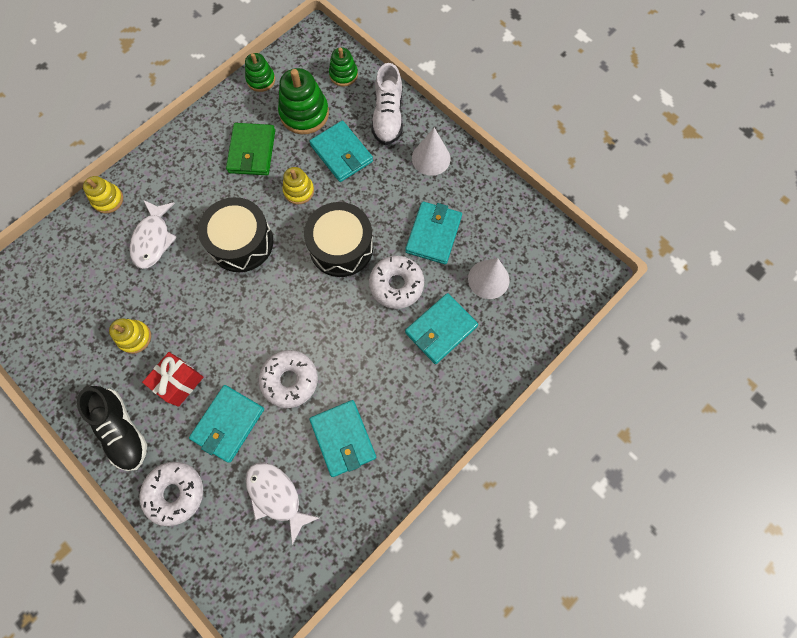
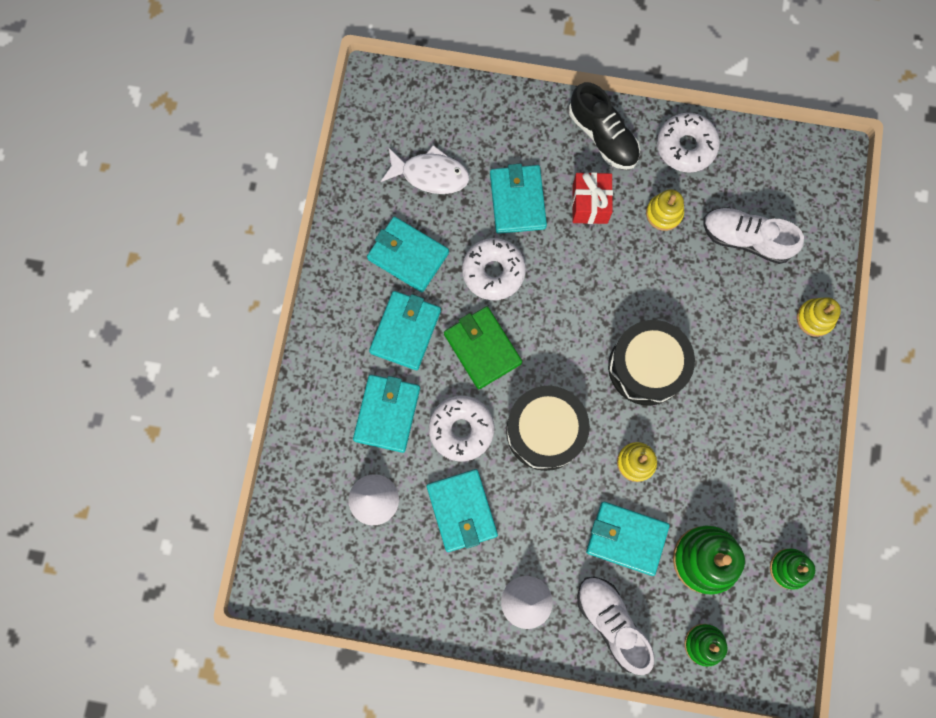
camera: 145 degrees right, 5 degrees up
(99, 280) = (745, 239): none -> white shoe
(122, 430) = (603, 136): black shoe -> black shoe turned 150 degrees counterclockwise
(153, 239) = (733, 310): white fish -> none
(175, 493) = (516, 122): white donut -> white donut (686, 146)
(252, 151) = (721, 472): green wallet -> green wallet (482, 348)
(386, 380) = (405, 331): none -> turquoise wallet

